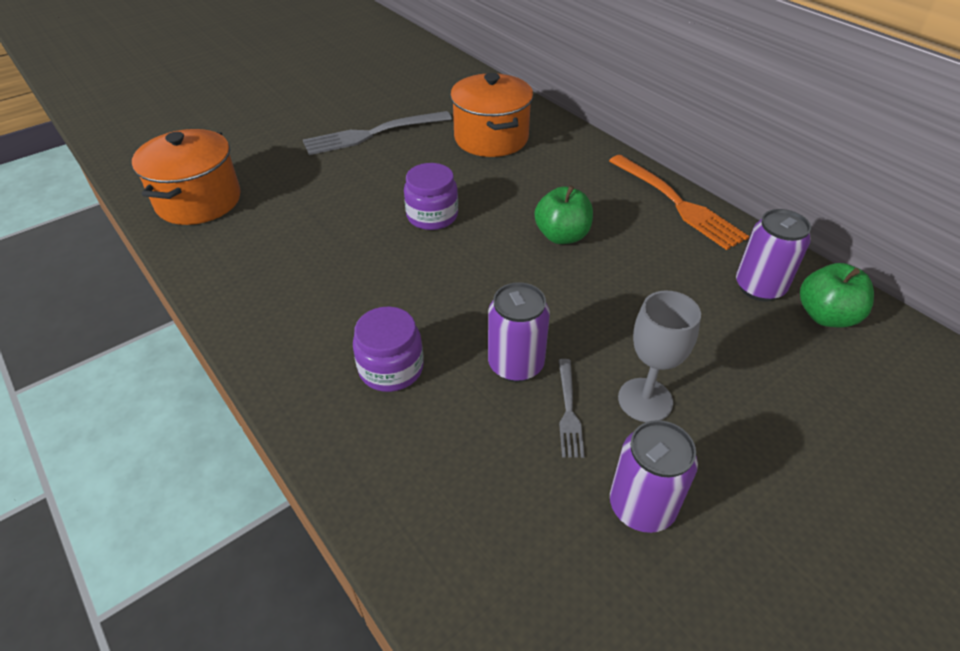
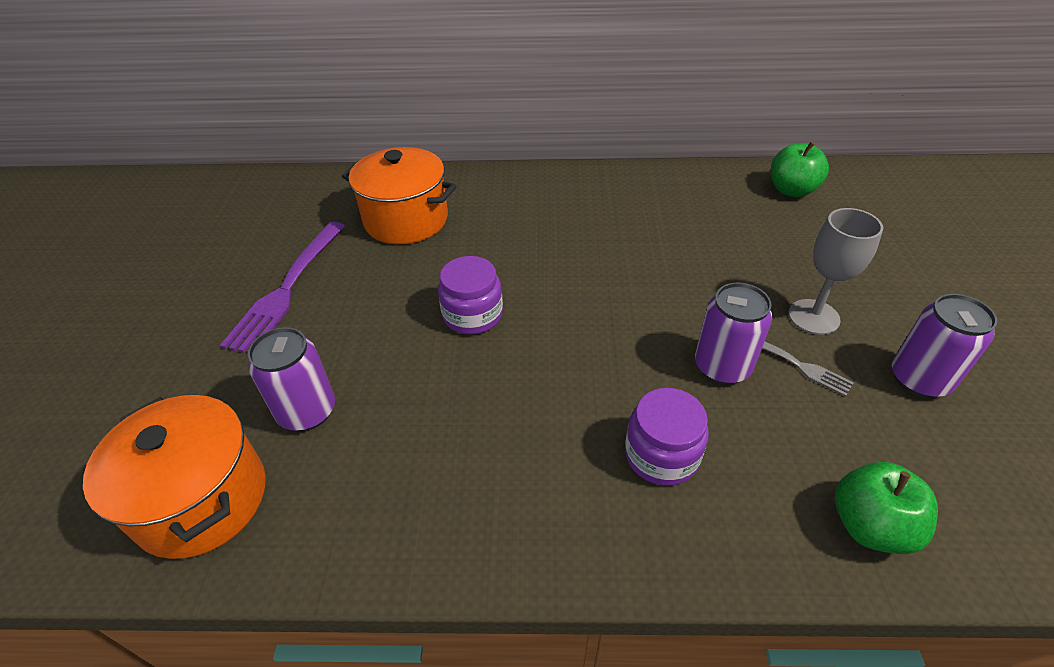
camera: 50 degrees left, 0 degrees up
(373, 134) = (287, 288): grey fork -> purple fork
(562, 236) = (588, 254): green apple -> green apple (870, 526)
(677, 203) = (613, 179): orange fork -> none
(759, 287) = (740, 199): purple can -> purple can (307, 411)

